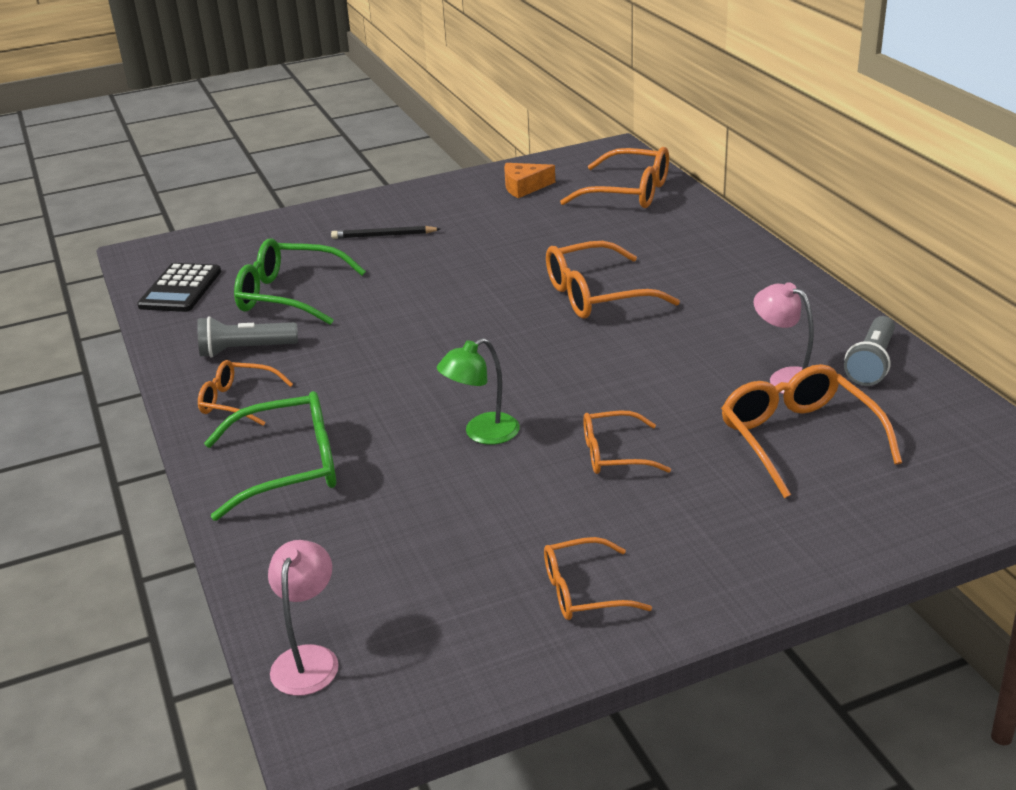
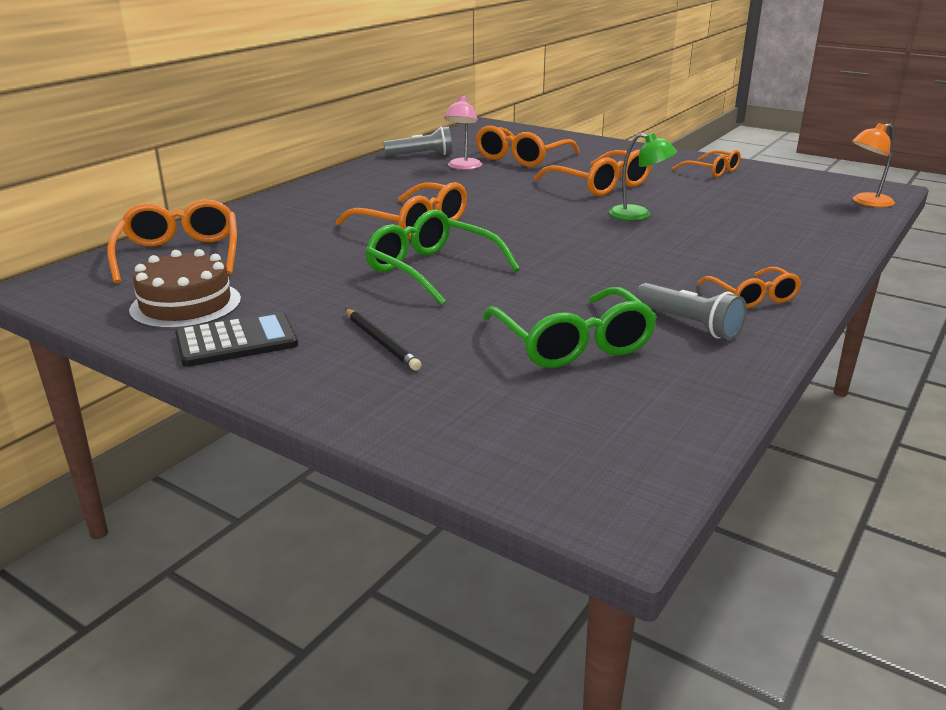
camera: 125 degrees left, 5 degrees down
(180, 289) = (652, 419): black calculator -> black calculator (236, 341)
(289, 467) = (773, 252): green glasses -> green glasses (432, 270)
(308, 659) = (866, 202): pink lamp -> orange lamp
(524, 187) = (186, 304): orange cheese -> brown cake
(614, 454) = (600, 185): orange glasses -> orange glasses, size x1.63

